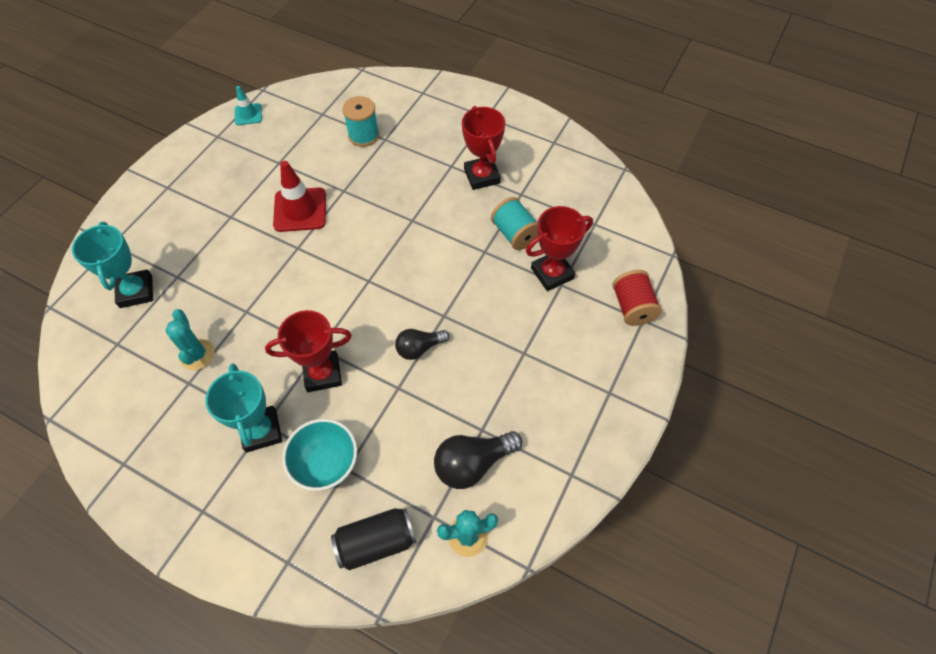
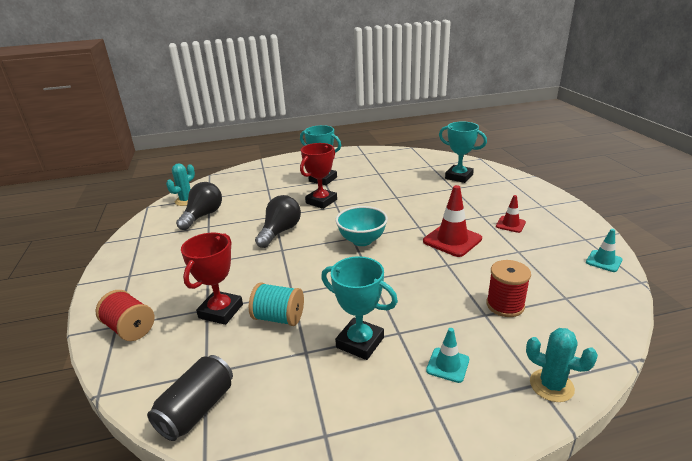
camera: 140 degrees right, 30 degrees down
(197, 355) = (391, 179): turquoise cactus -> turquoise cactus (551, 385)
(231, 189) = (510, 224): none -> red traffic cone
(326, 465) = (279, 186): turquoise bowl -> turquoise bowl (362, 240)
(363, 135) = (505, 305): turquoise spool -> red spool
(376, 542) = (229, 183): black can -> black can (197, 409)
(419, 348) = (280, 232): black light bulb -> black light bulb, size x1.53
(451, 129) = (447, 365): none -> turquoise traffic cone
(482, 176) = (360, 342): red trophy -> turquoise trophy

